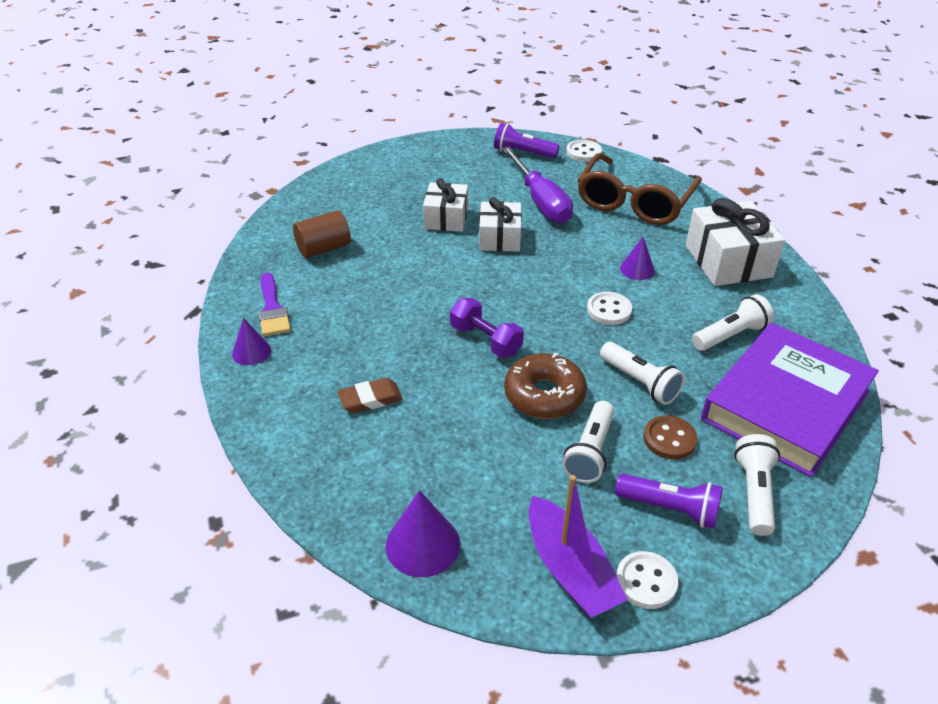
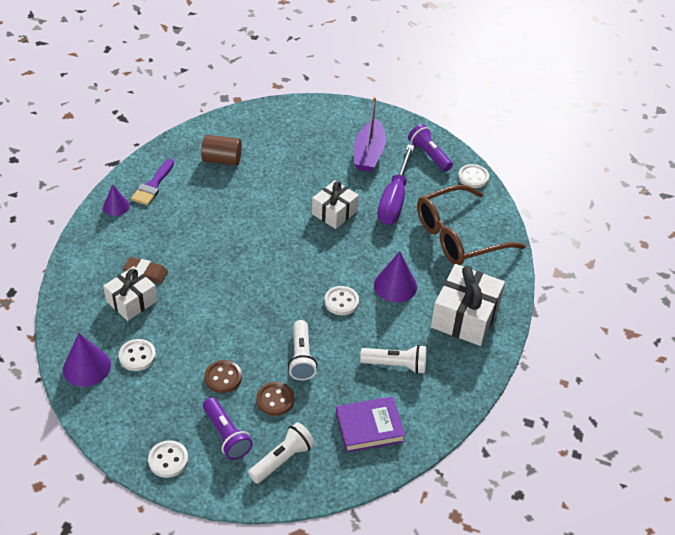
camera: 35 degrees right, 5 degrees up
(446, 218) = (318, 179): white gift -> white gift (132, 301)
(469, 492) = (137, 356): none -> white button
(485, 340) = (245, 276): purple dumbbell -> none
(544, 395) = (238, 329): brown donut -> none
(570, 569) = (139, 428): purple boat -> purple boat (369, 154)
(590, 452) = (223, 377): white flashlight -> brown button
(637, 269) = (395, 285): purple cone -> purple cone, size x1.57
(785, 405) = (369, 427): purple book -> purple book, size x0.54

